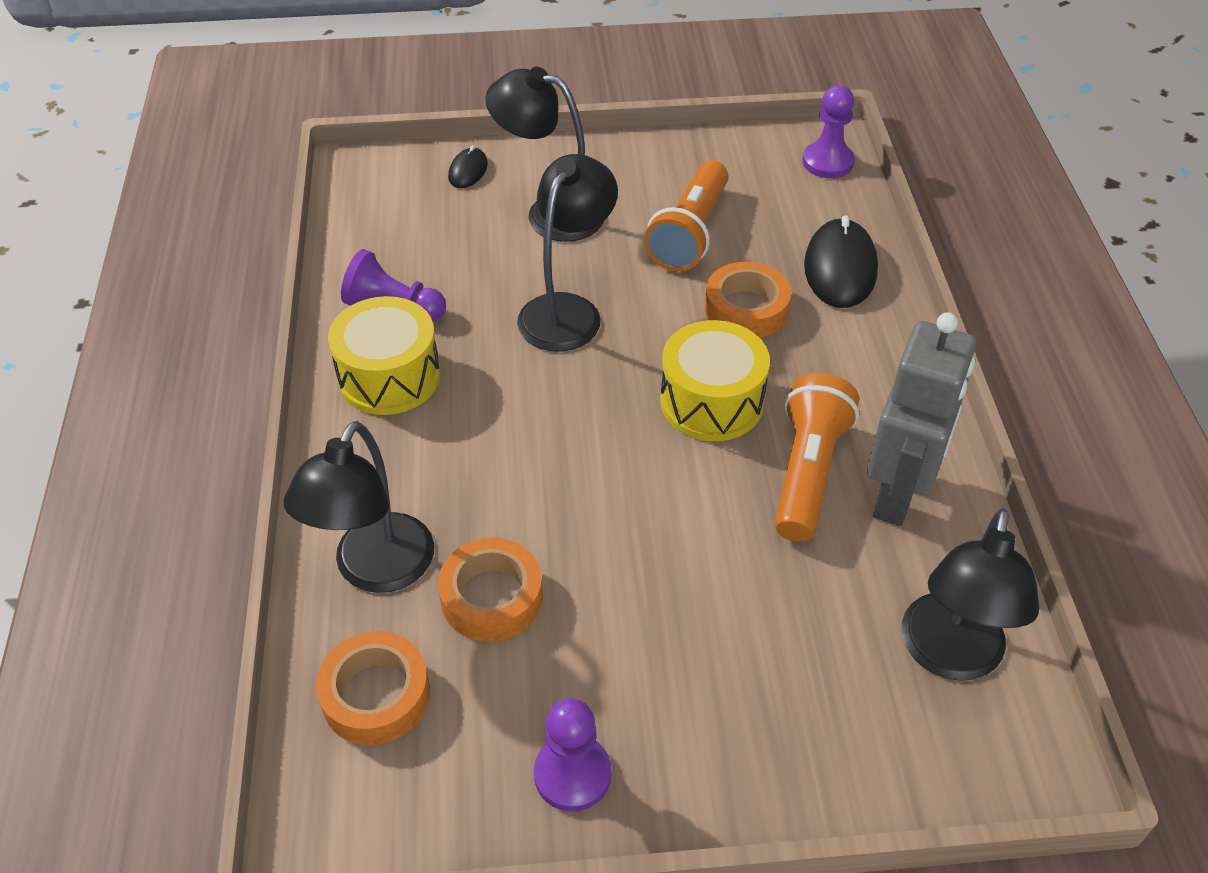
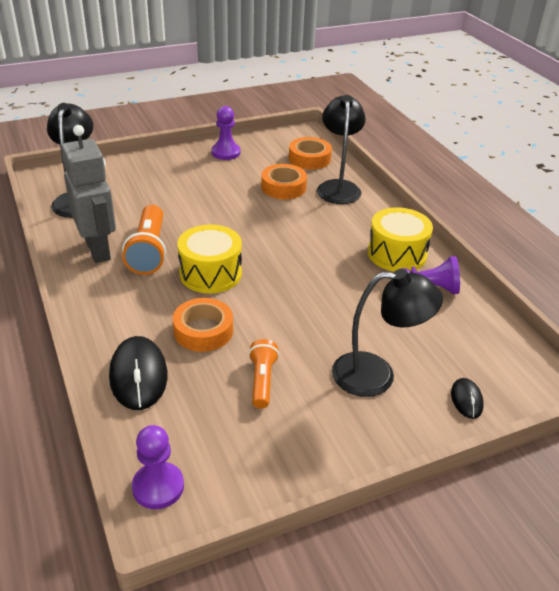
camera: 160 degrees right, 10 degrees down
(567, 310) = (321, 307): black lamp -> none
(690, 233) = (262, 381): orange flashlight -> orange flashlight, size x0.61
(898, 494) = (98, 250): grey robot -> grey robot turned 150 degrees clockwise

